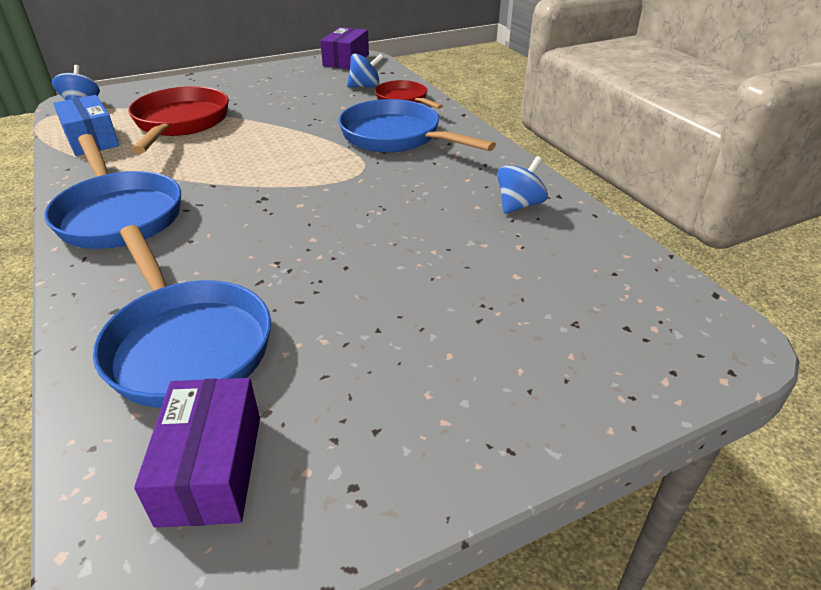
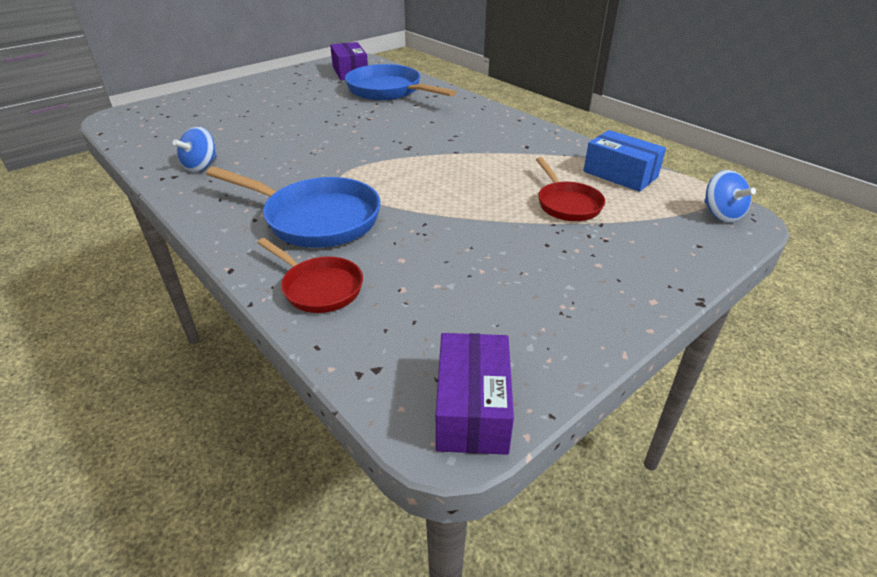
camera: 165 degrees right, 0 degrees up
(118, 214) = (496, 127): blue pan -> none
(180, 123) = (567, 204): red pan -> red pan, size x0.60
(365, 87) = (389, 313): blue spinning top -> none

